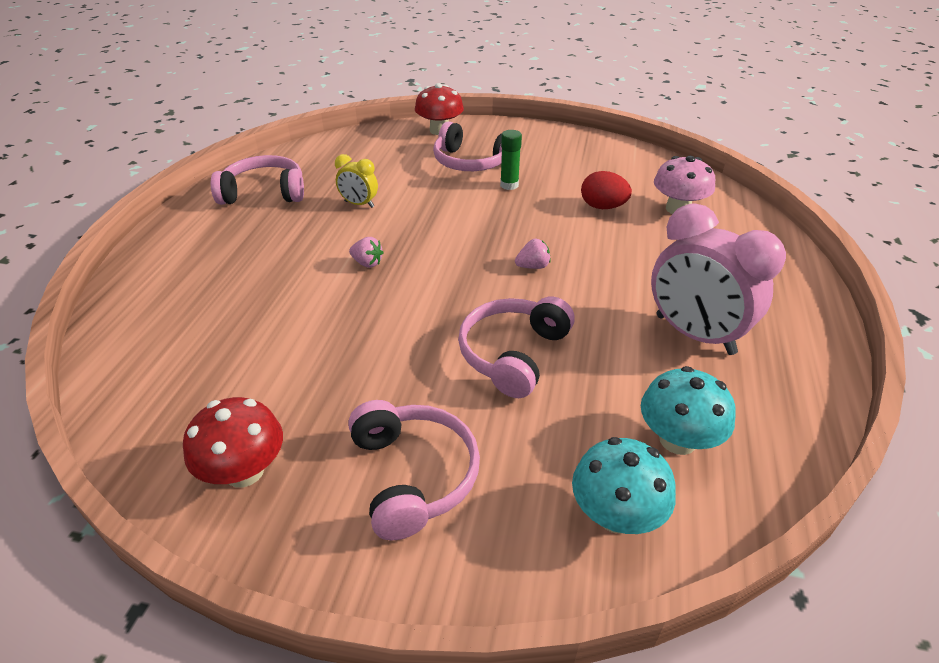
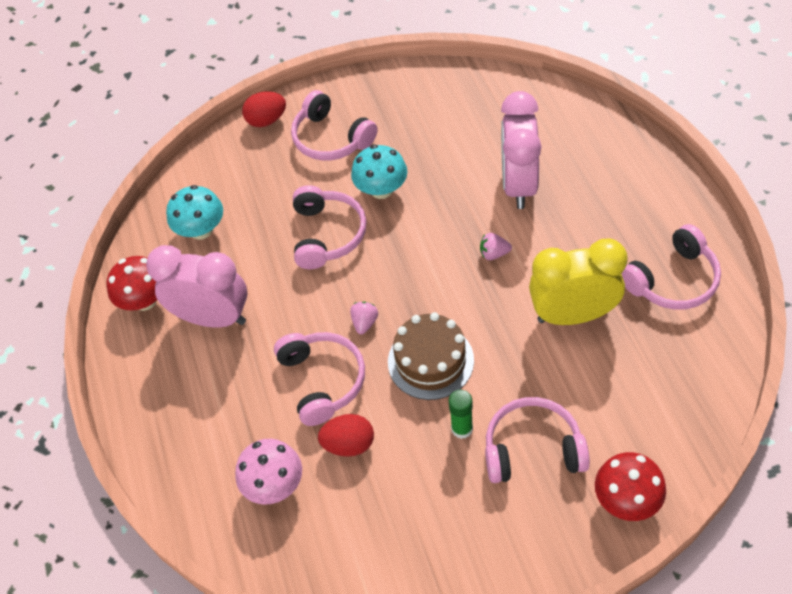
camera: 155 degrees right, 15 degrees up
(244, 471) = (415, 97): red mushroom -> red mushroom (144, 300)
(273, 303) = (518, 184): none -> pink clock
(359, 204) = (573, 315): yellow clock -> yellow clock, size x2.03
(487, 575) = (267, 120): none -> red egg
(497, 223) = (430, 361): none -> brown cake
(533, 266) = (364, 322): pink strawberry -> pink strawberry turned 150 degrees clockwise
(601, 246) = (322, 381): none -> pink headphones
(616, 515) = (220, 173): turquoise mushroom -> turquoise mushroom (381, 189)

